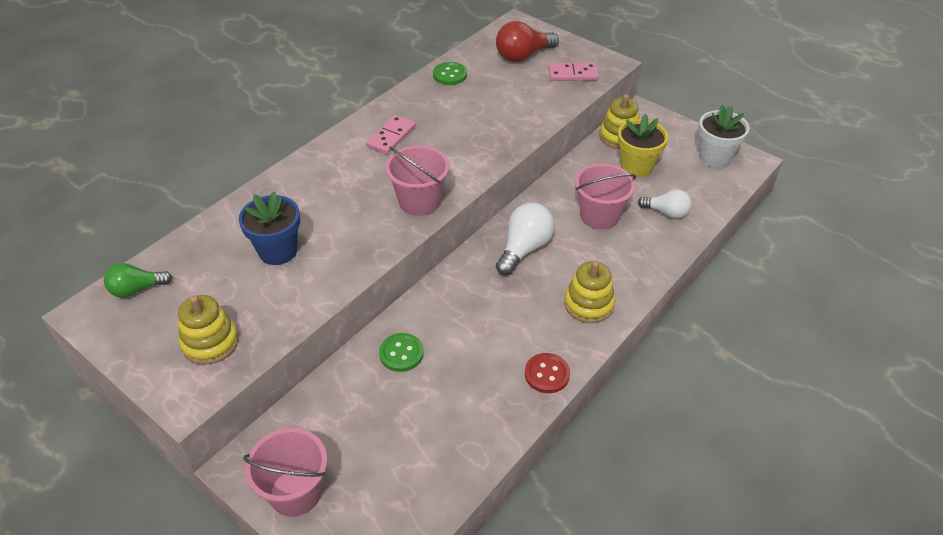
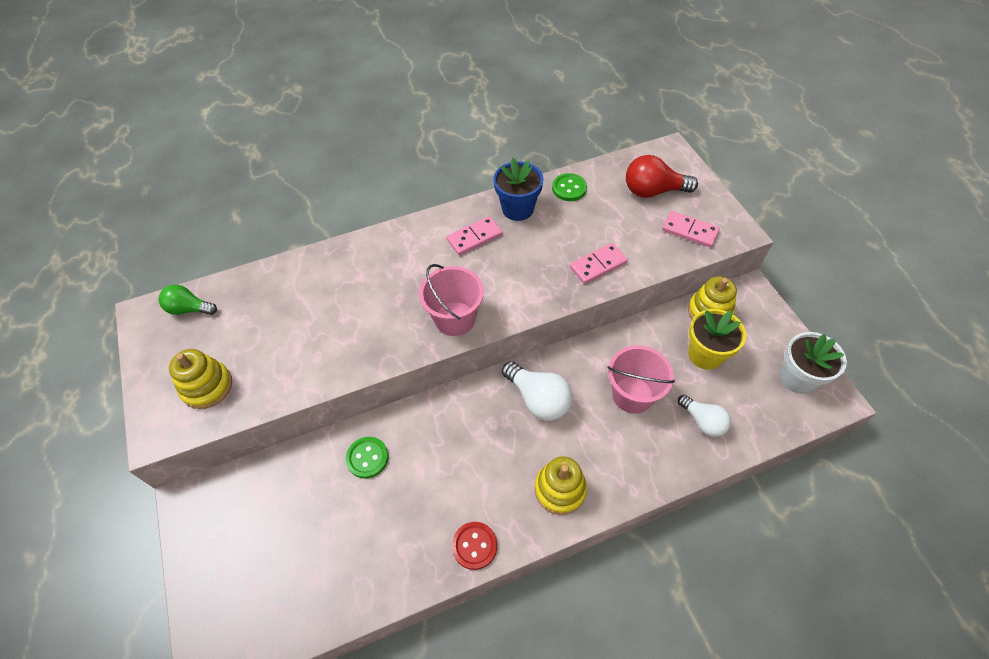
camera: 30 degrees right, 10 degrees up
(278, 251) = (310, 319): blue flower pot -> blue flower pot (517, 209)
(295, 492) = (209, 549): pink bucket -> none
(516, 121) = (598, 265): none -> pink domino
(524, 248) = (538, 399): white light bulb -> white light bulb turned 75 degrees clockwise

